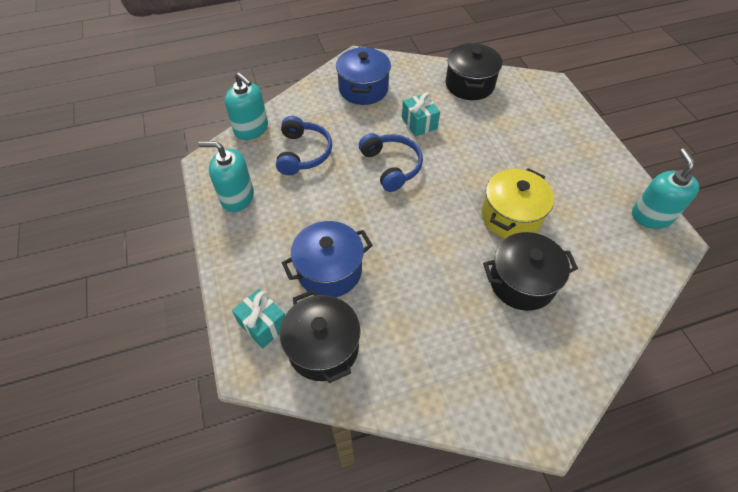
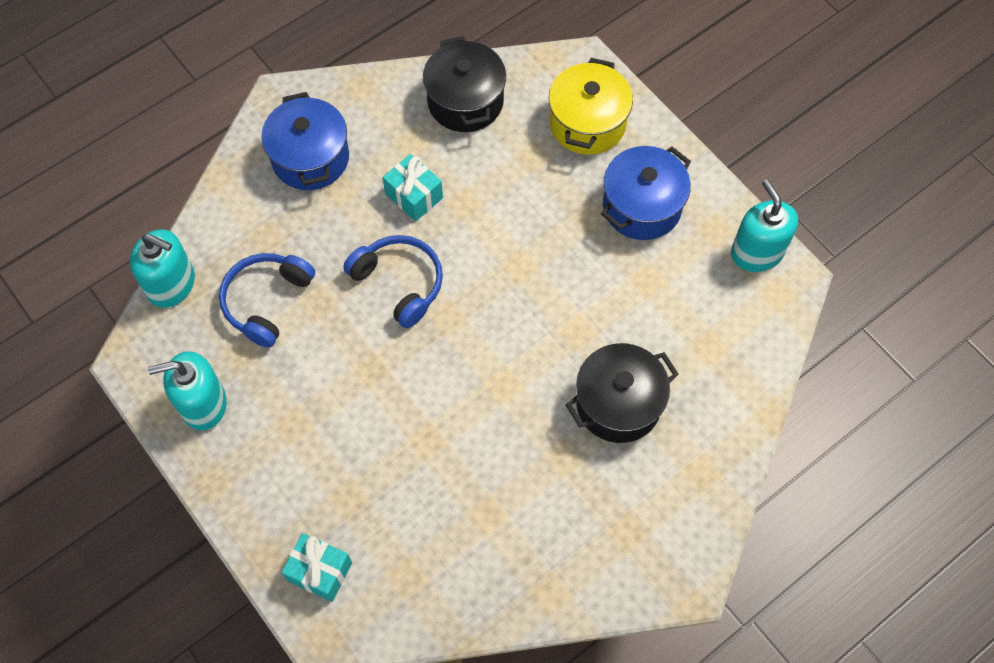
camera: 20 degrees left, 10 degrees up
(303, 153) = (266, 301): blue headphones -> blue headphones turned 135 degrees counterclockwise
(323, 347) = (405, 574): black pot -> none
(329, 270) = (374, 470): blue pot -> blue pot (642, 206)
(511, 216) = (581, 311): yellow pot -> yellow pot (587, 123)

